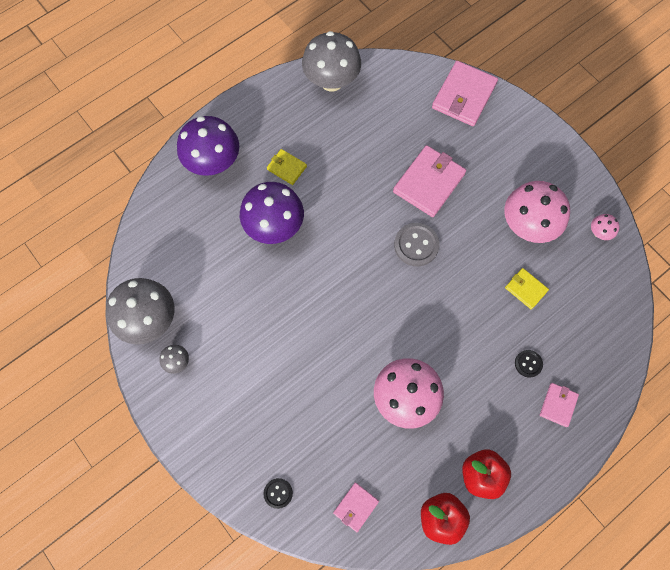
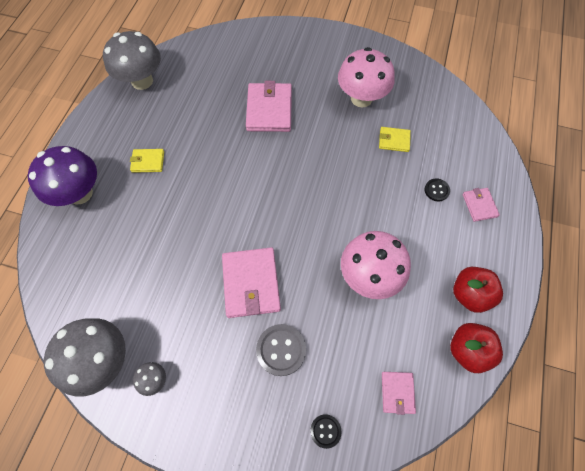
camera: 35 degrees left, 5 degrees down
(274, 226) = (168, 212): purple mushroom -> none
(416, 245) = (292, 158): grey button -> grey button (281, 350)
(464, 96) = (251, 40): pink wallet -> pink wallet (251, 283)
(599, 232) = (412, 75): pink mushroom -> none

